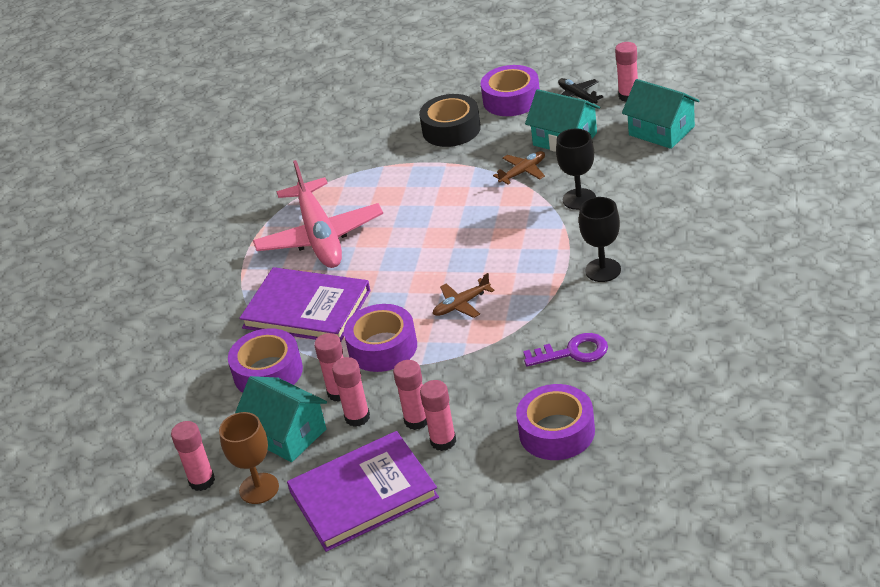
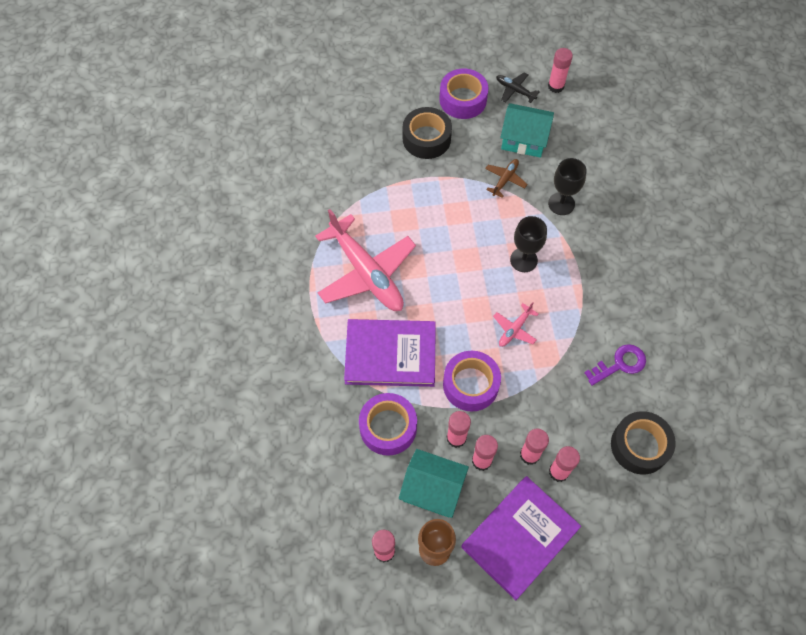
camera: 25 degrees left, 25 degrees up
(462, 304) = (514, 329): brown plane -> pink plane
(556, 432) = (639, 446): purple tape -> black tape
(603, 270) = (609, 276): black goblet -> black goblet (523, 260)
(661, 131) = (596, 122): turquoise house -> none

